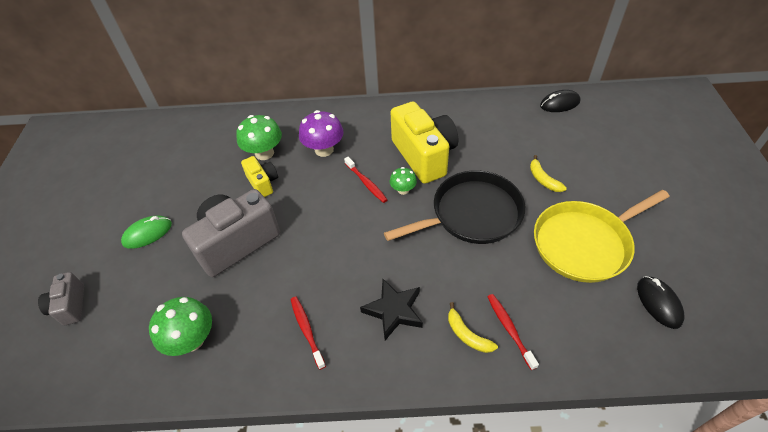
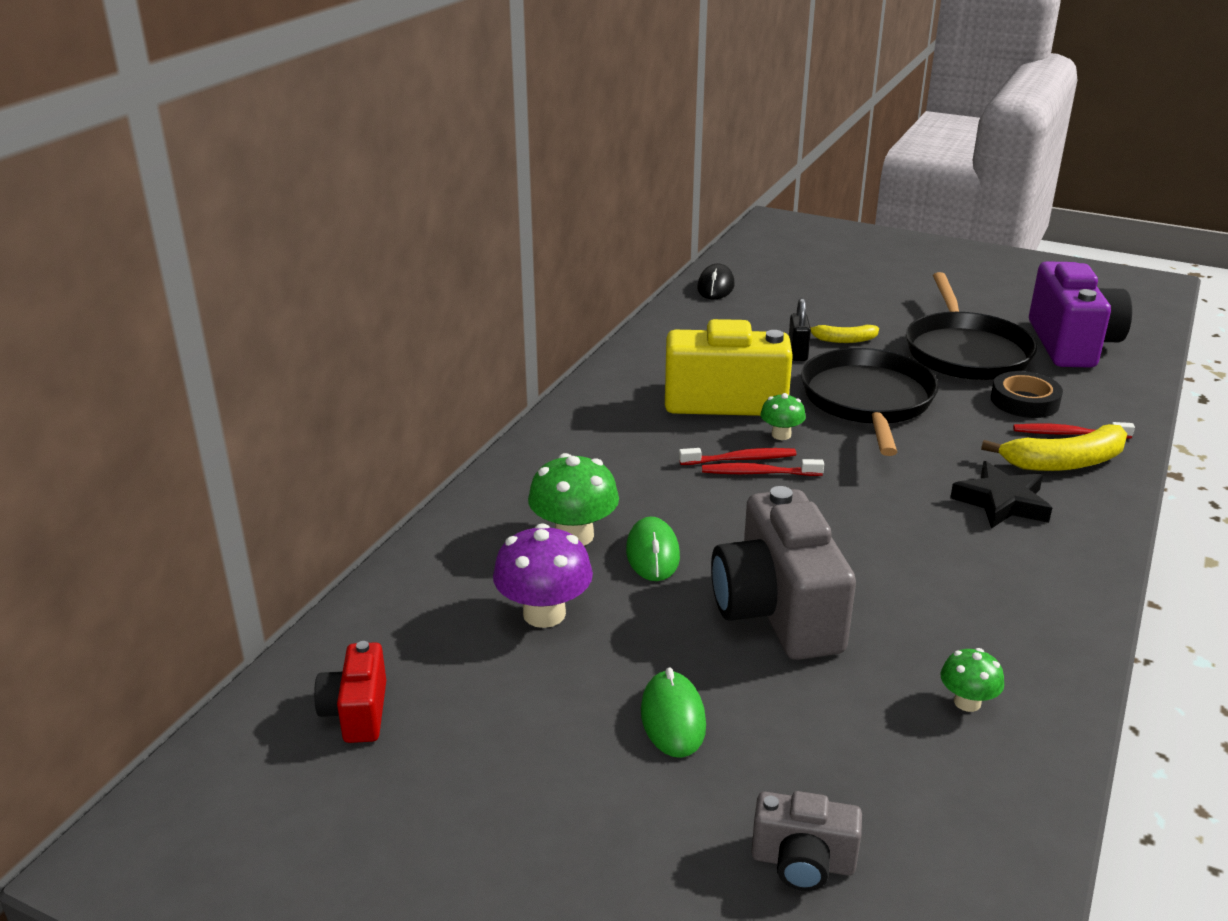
camera: 65 degrees left, 20 degrees down
(126, 146) = (357, 712): none -> red camera
(192, 339) = (967, 702): green mushroom -> green mushroom, size x0.57
(263, 183) = (652, 554): yellow camera -> green mouse
(307, 330) = (1001, 582): red toothbrush -> red toothbrush (758, 473)
(324, 149) = (626, 476): purple mushroom -> purple mushroom (544, 613)
(467, 334) = (1064, 462): yellow banana -> yellow banana, size x1.70
(505, 165) = (797, 353): none -> black padlock
(538, 293) = (1024, 401): none -> black tape
(584, 243) = (965, 351): yellow pan -> black pan
(658, 303) = (1071, 344): black mouse -> purple camera

